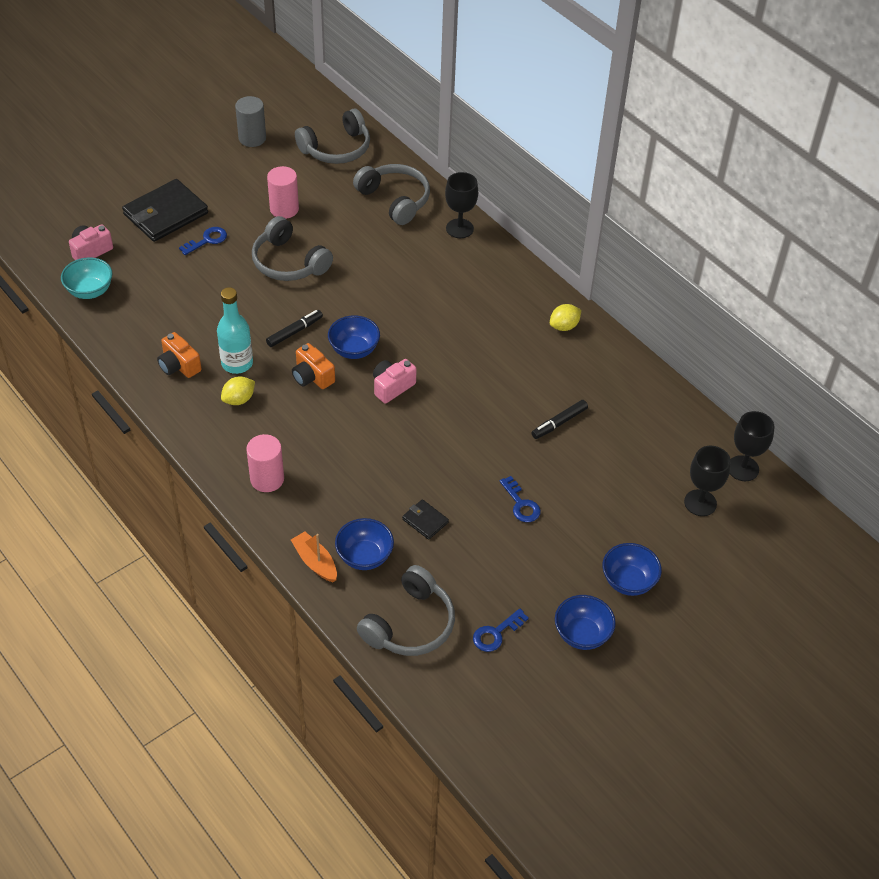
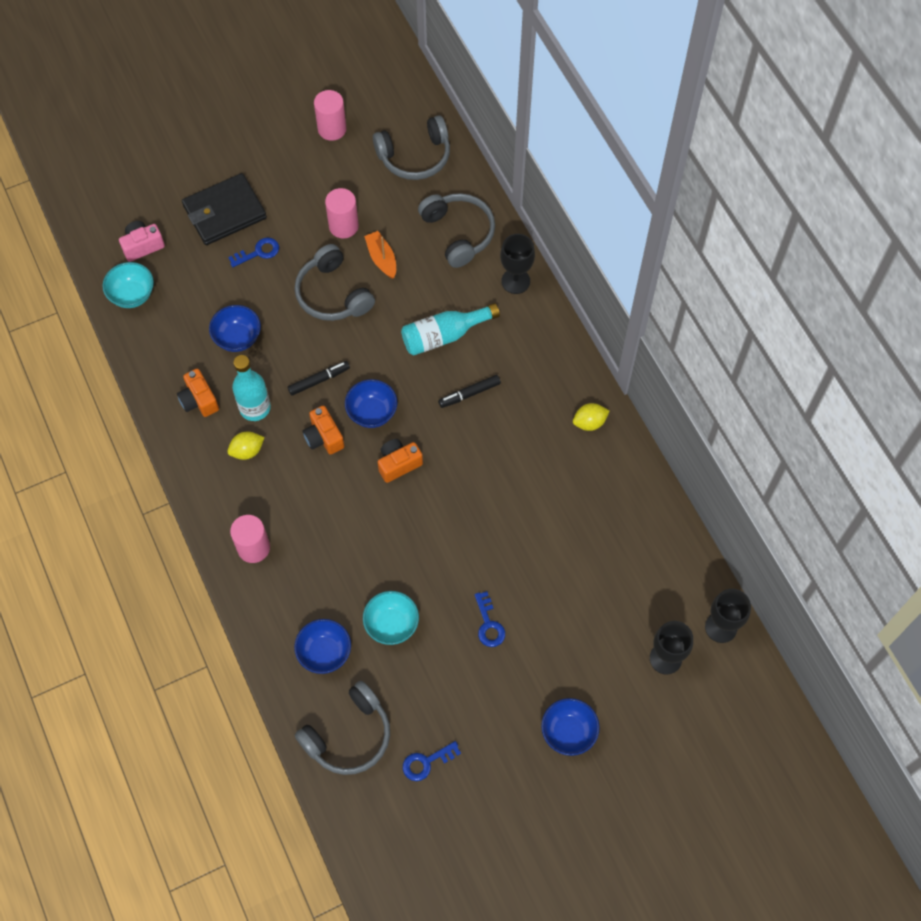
camera: 15 degrees right, 15 degrees up
(252, 138) = (332, 129): grey cylinder -> pink cylinder
(315, 562) = (277, 649): orange boat -> orange boat (381, 258)
(392, 387) = (398, 464): pink camera -> orange camera
(405, 279) = (444, 335): none -> turquoise bottle
(425, 521) = (391, 625): black wallet -> turquoise bowl
(559, 423) = (552, 538): black marker -> black marker (469, 394)
(582, 634) = (507, 780): blue bowl -> blue bowl (238, 338)

